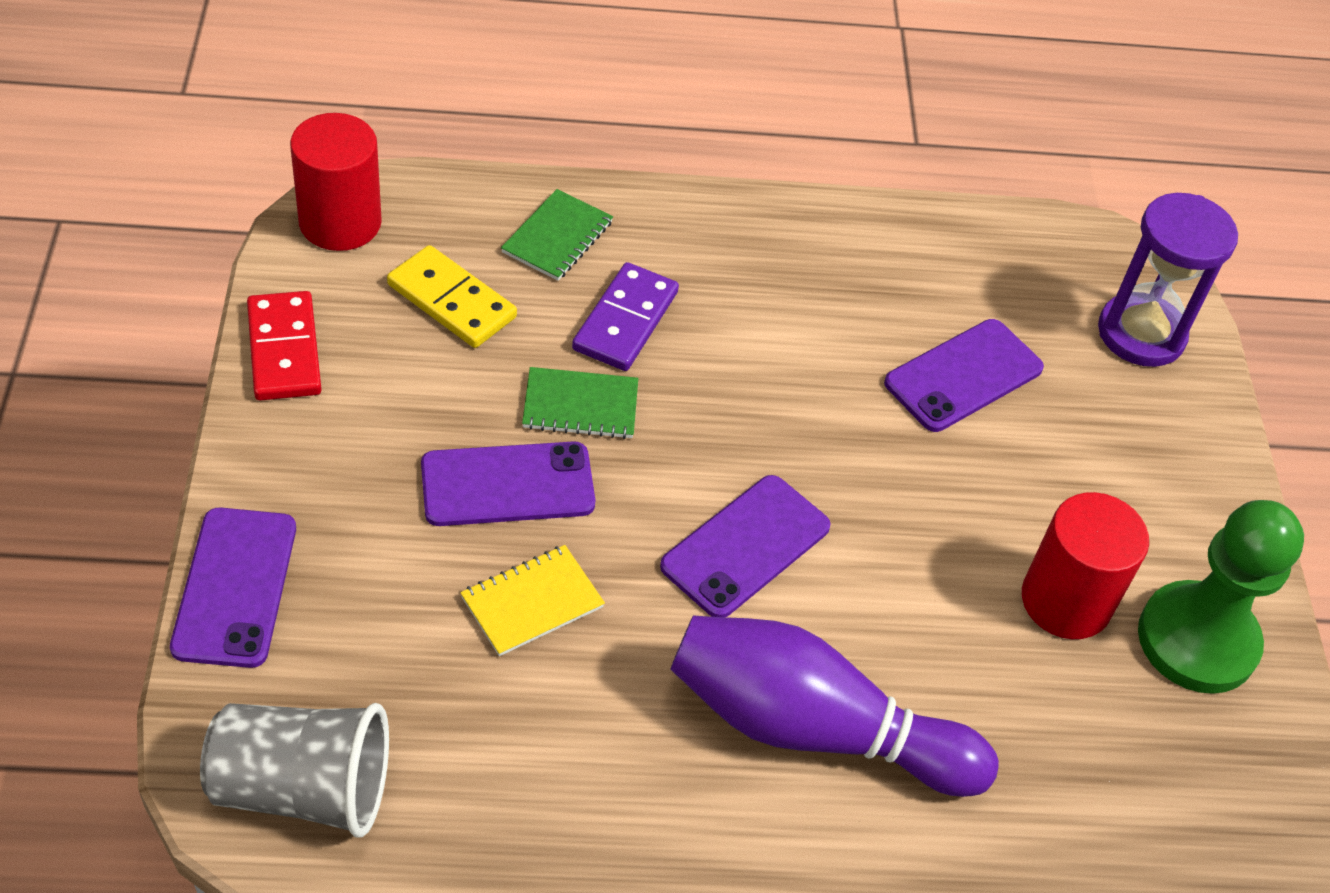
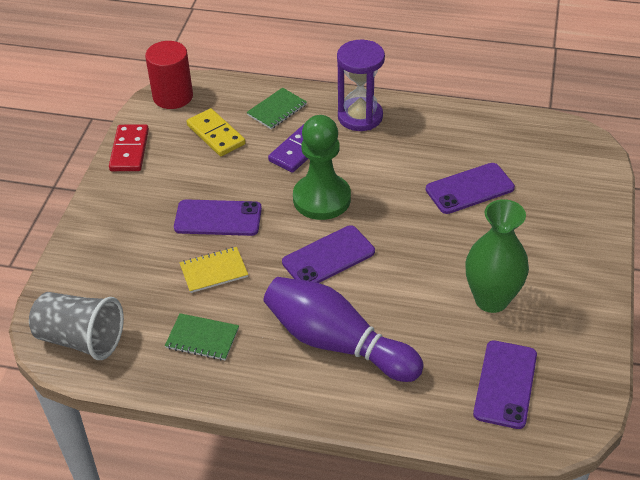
camera: 20 degrees right, 5 degrees down
(235, 587) = (76, 250): purple phone -> purple phone (505, 384)
(580, 405) = (265, 186): green notebook -> green notebook (202, 338)
(1066, 601) = (491, 299): red cylinder -> green vase
(1141, 334) = (576, 176): purple hourglass -> purple hourglass (360, 117)
(1197, 640) = (559, 326): green pawn -> green pawn (322, 199)

